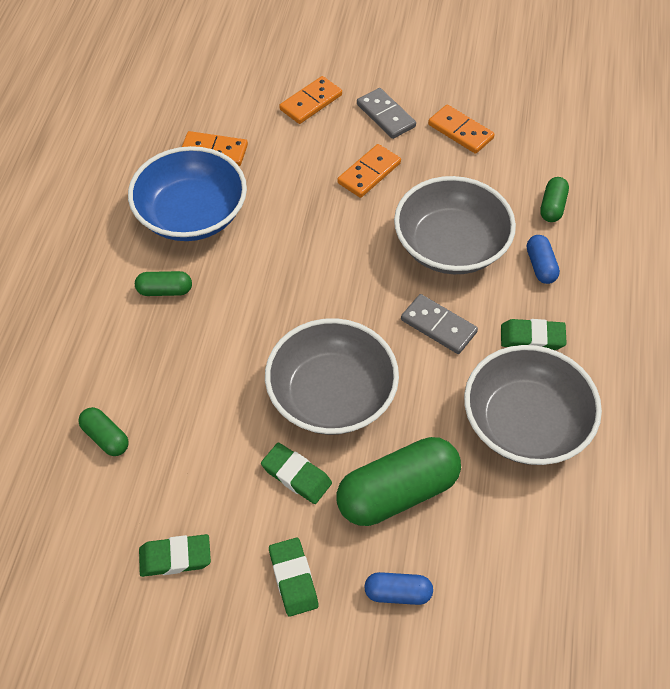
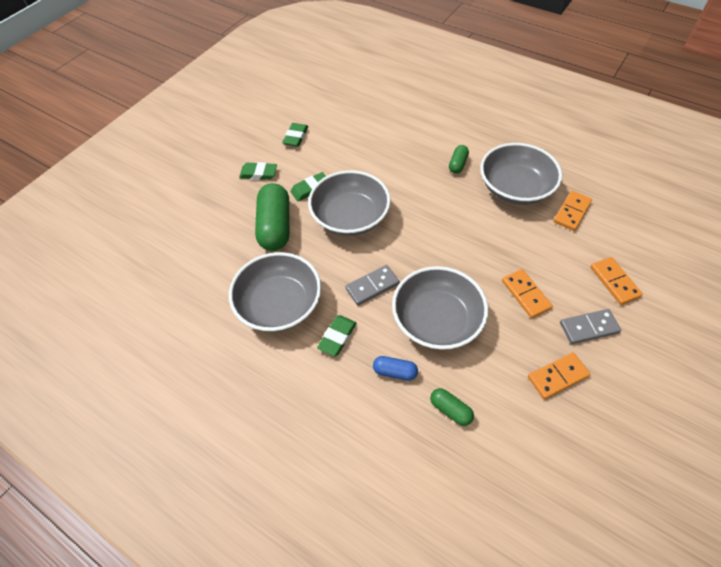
camera: 115 degrees right, 0 degrees up
(106, 437) = (373, 126): green capsule -> none
(191, 214) = (515, 188): blue bowl -> grey bowl
(398, 593) = (225, 209): blue capsule -> none

